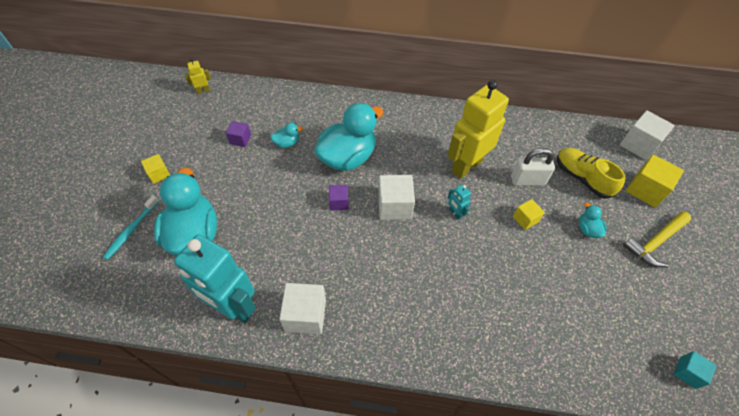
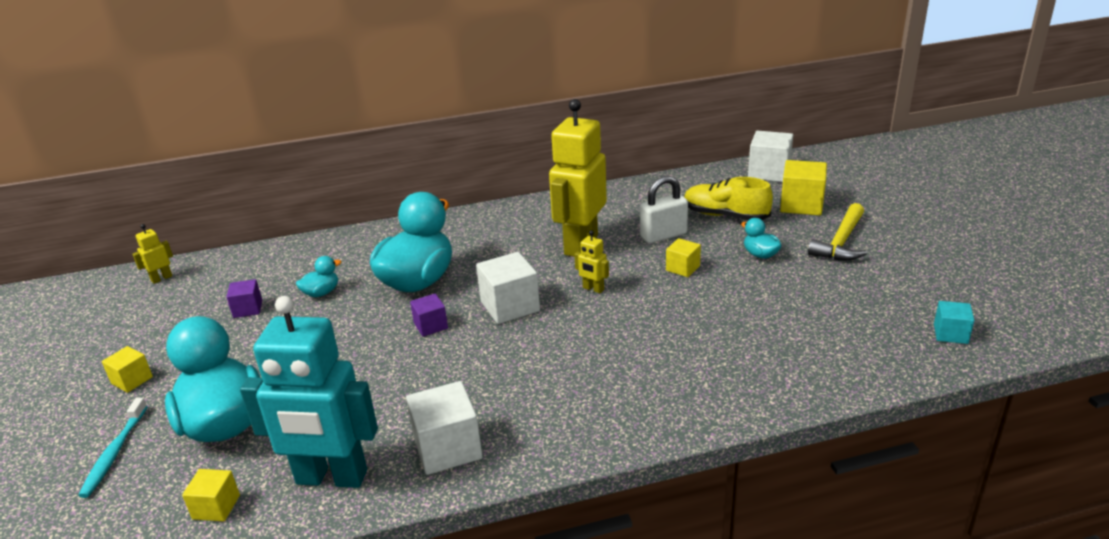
camera: 20 degrees left, 25 degrees down
(167, 299) = (216, 507): none -> yellow cube
(455, 213) = (593, 289): turquoise robot -> yellow robot

